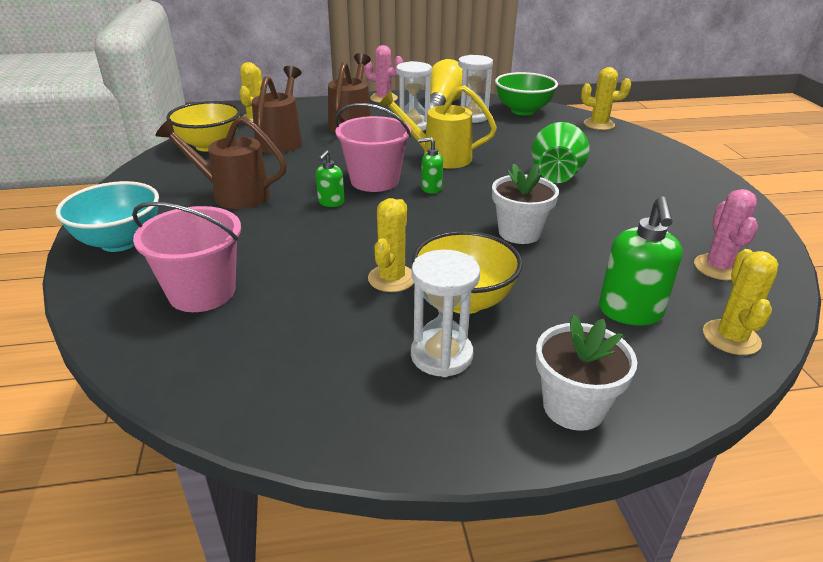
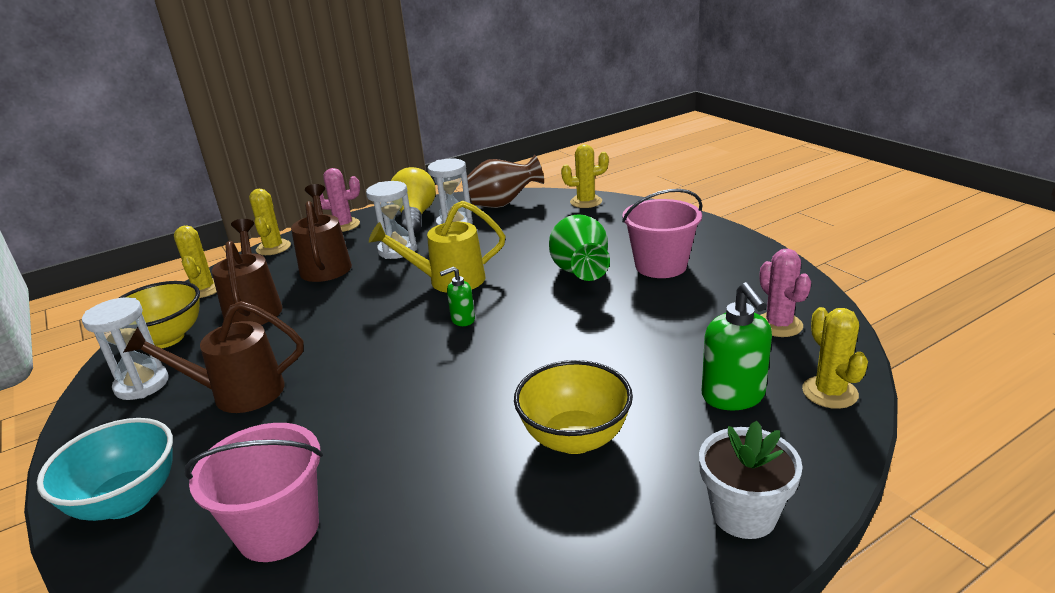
camera: 20 degrees left, 5 degrees down
(331, 202) = (362, 369): green soap dispenser -> none
(374, 181) = (395, 328): pink bucket -> pink bucket (660, 266)
(392, 278) = (486, 438): yellow cactus -> yellow cactus (273, 248)
(441, 355) = (590, 507): white hourglass -> white hourglass (142, 384)
(519, 233) = (582, 344): white flower pot -> none
(523, 111) = (502, 204): green bowl -> brown vase

